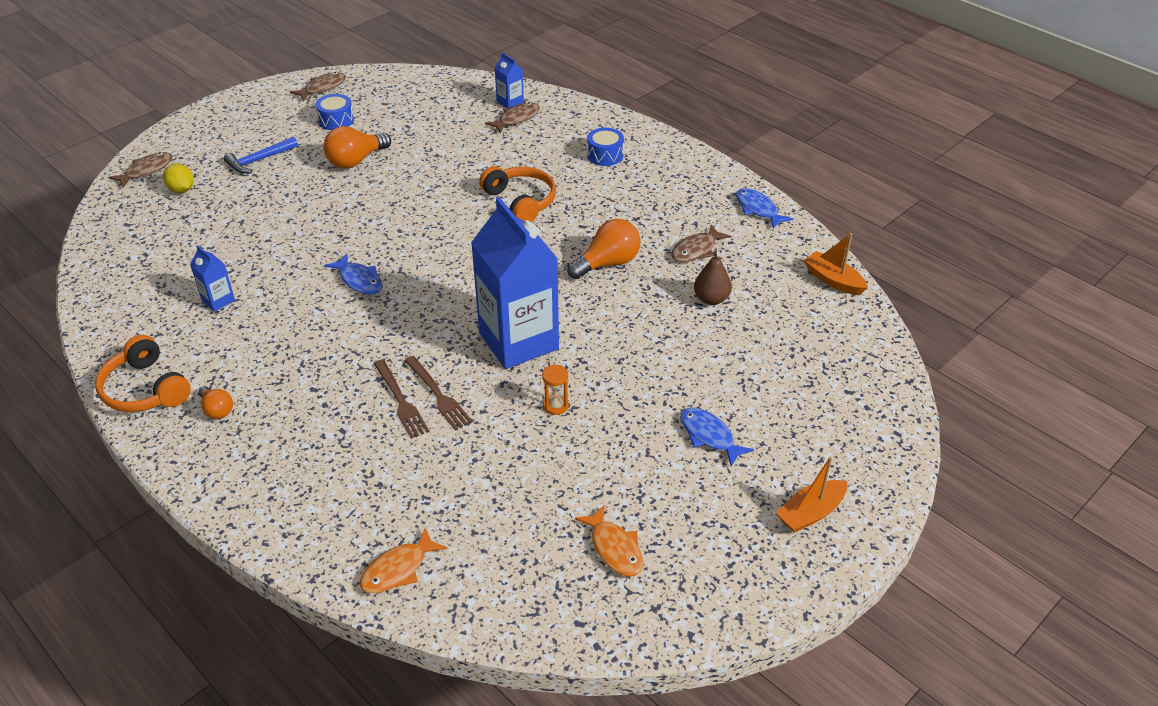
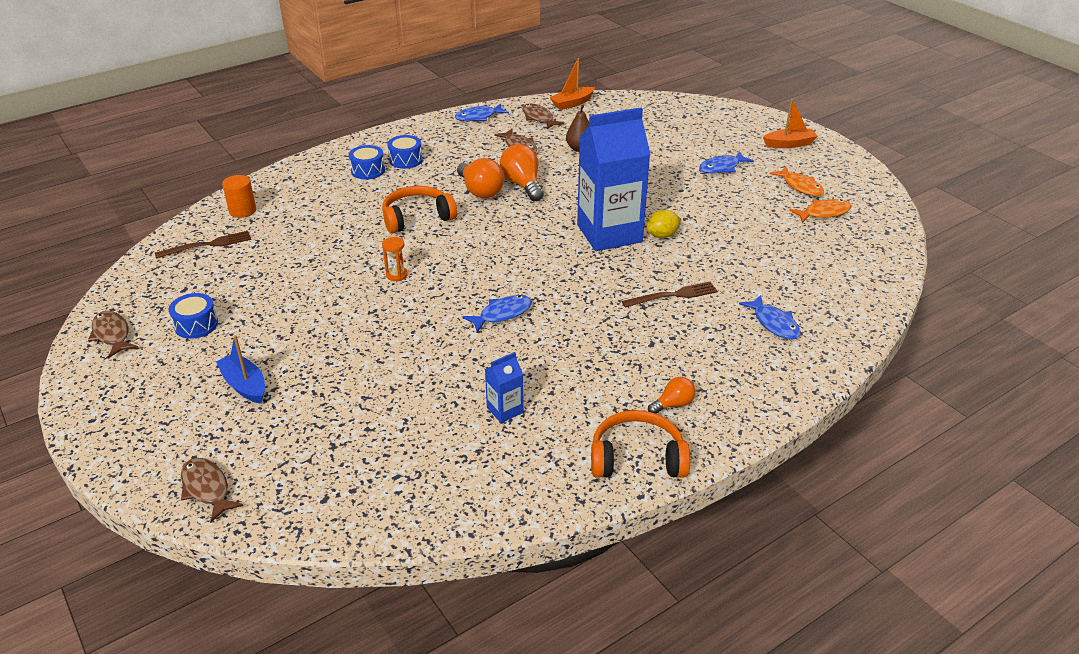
camera: 80 degrees left, 5 degrees down
(145, 389) = (637, 458): orange headphones -> orange headphones turned 150 degrees counterclockwise
(182, 190) = (272, 451): yellow lemon -> yellow lemon (662, 235)
(259, 160) = (244, 385): blue hammer -> blue boat
(352, 490) = (774, 323): none -> blue fish
(356, 161) = (290, 312): orange light bulb -> orange light bulb (480, 191)
(398, 569) = (852, 303): orange fish -> orange fish (800, 186)
(438, 395) = (668, 276): brown fork -> brown fork (208, 245)
(510, 102) = (242, 211): blue carton -> orange cylinder
(516, 119) = (276, 209): brown fish -> brown fish (538, 118)
(555, 406) = (686, 223): orange hourglass -> orange hourglass (396, 275)
(635, 175) = (406, 160): none -> blue drum
(810, 513) = (789, 144): orange boat -> orange boat turned 75 degrees counterclockwise

